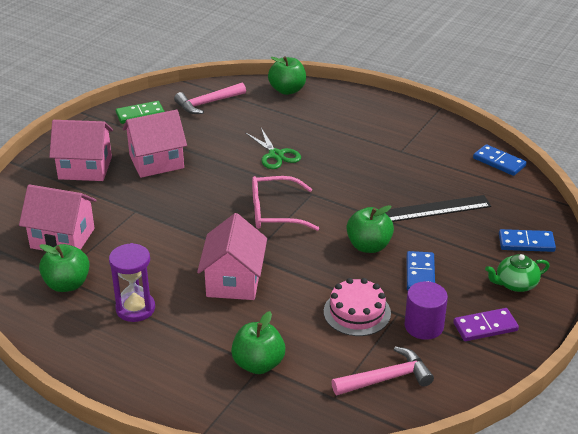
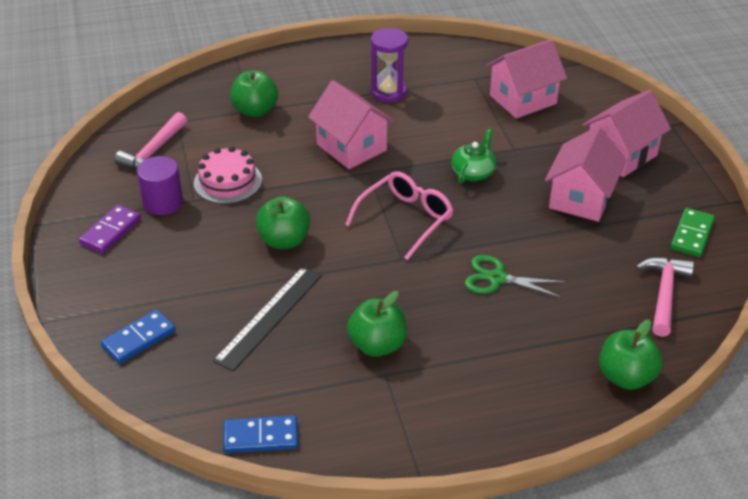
camera: 135 degrees right, 5 degrees up
(67, 284) = (460, 78): green apple -> green apple (377, 345)
(420, 274) = (211, 243): blue domino -> none
(515, 284) = (115, 286): green teapot -> green teapot (473, 172)

